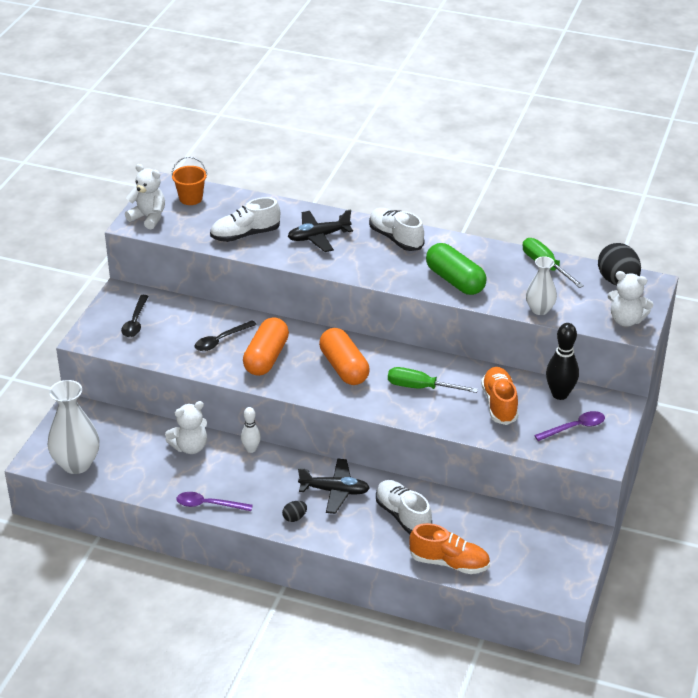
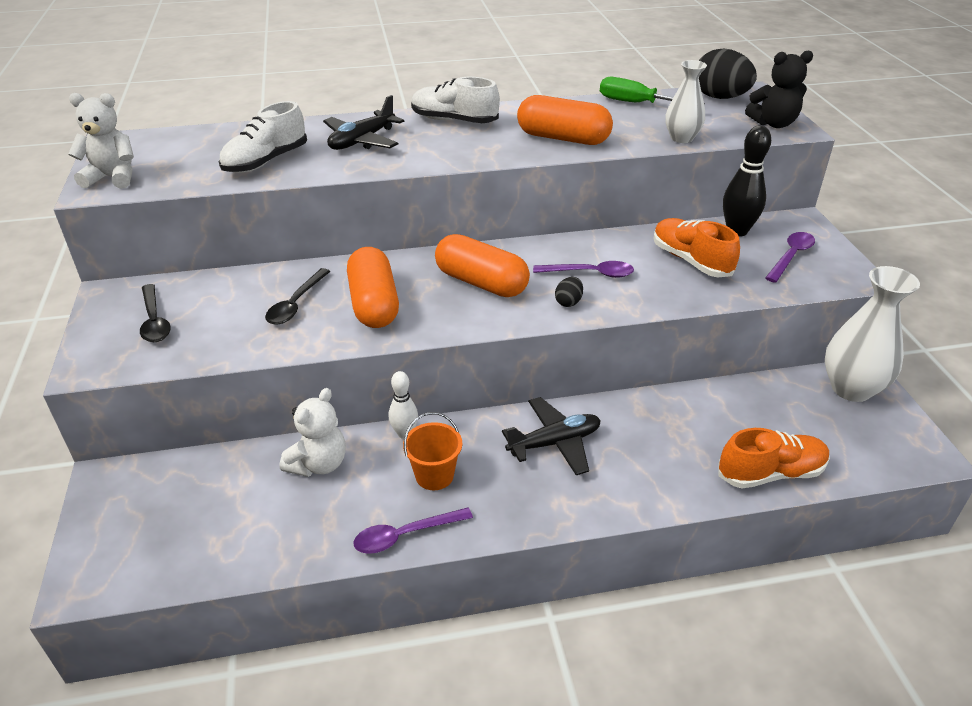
camera: 30 degrees left, 0 degrees up
(76, 464) = (156, 561): white vase -> white vase (851, 388)
(191, 198) = (160, 146): orange bucket -> orange bucket (434, 475)
(294, 518) = (536, 500): black egg -> black egg (568, 302)
(403, 516) = (661, 439): white shoe -> none
(420, 387) = (590, 273): green screwdriver -> purple spoon
(455, 281) = (563, 138): green capsule -> orange capsule
(626, 320) = (773, 123): white teddy bear -> black teddy bear

